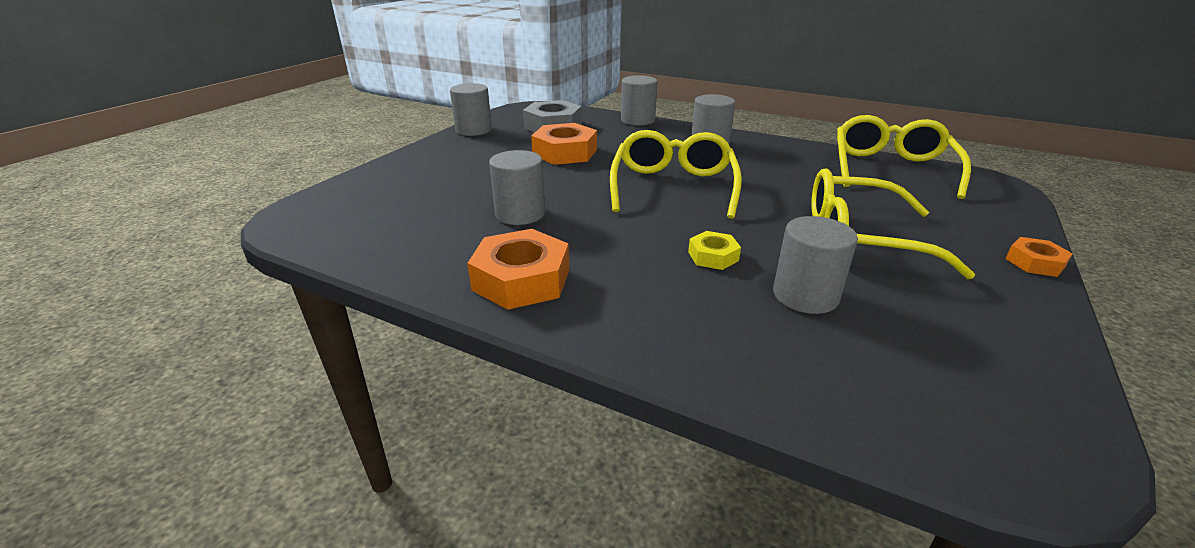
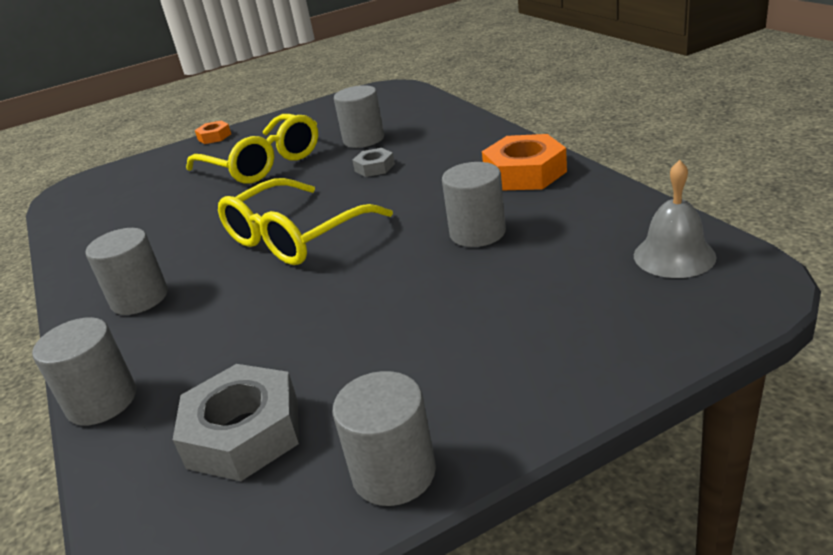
camera: 140 degrees left, 0 degrees up
(346, 225) = (674, 256): none -> grey bell
(565, 152) = (322, 333): orange nut -> none
(713, 256) = (374, 167): yellow nut -> grey nut
(890, 169) = (90, 216): yellow glasses -> none

